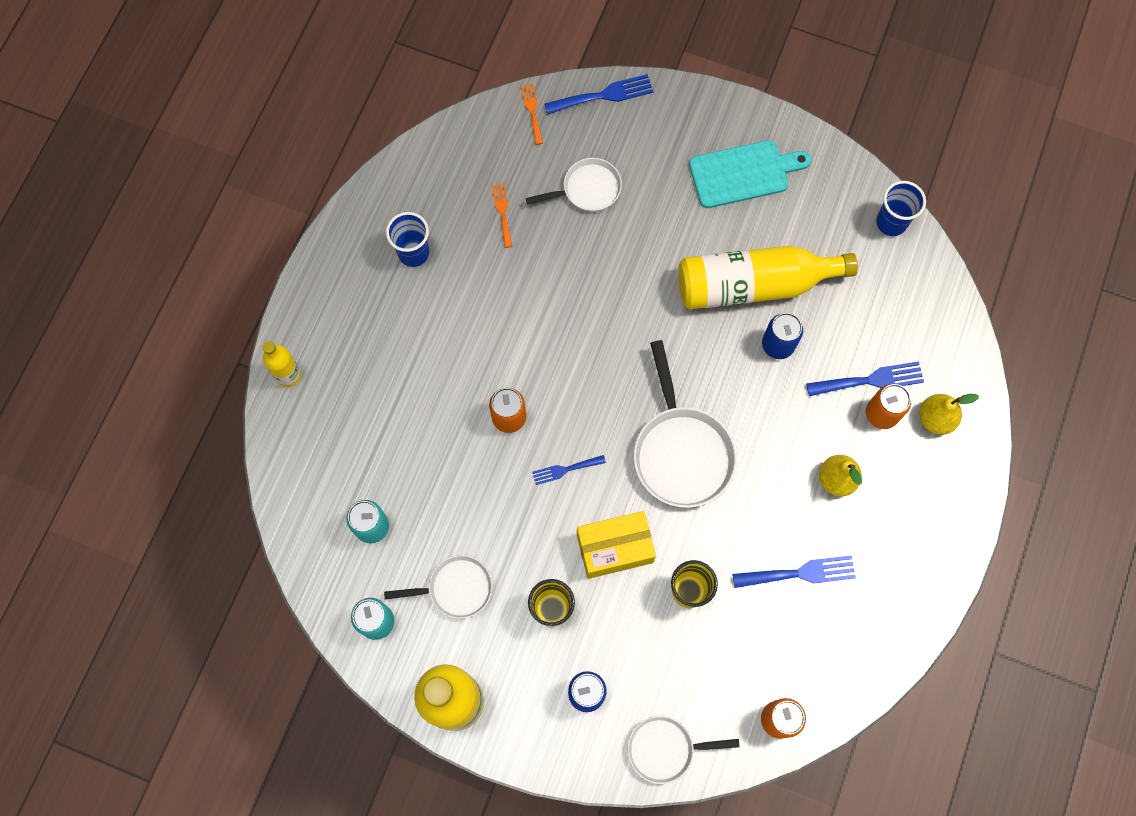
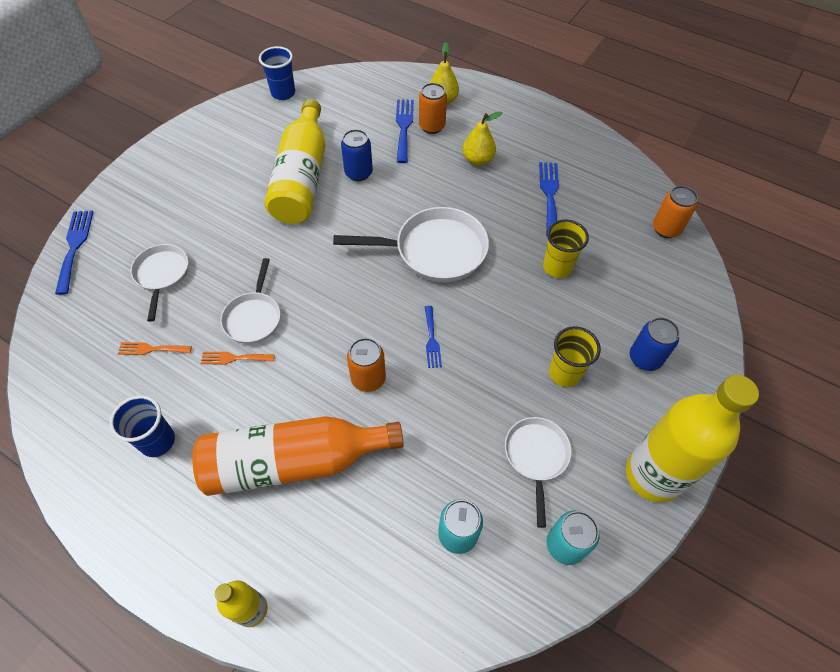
camera: 80 degrees left, 15 degrees down
(414, 373) = (294, 462): none -> orange bottle
(532, 111) = (57, 306): orange fork -> orange fork (234, 358)
(614, 548) = (513, 313): yellow box -> none
(665, 749) = (693, 307): white pan -> white pan (253, 317)
(743, 173) = (201, 166): turquoise cutting board -> none

